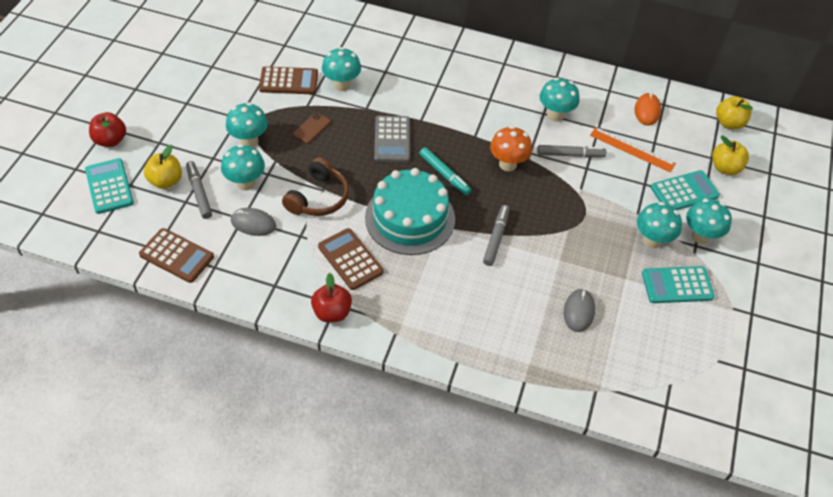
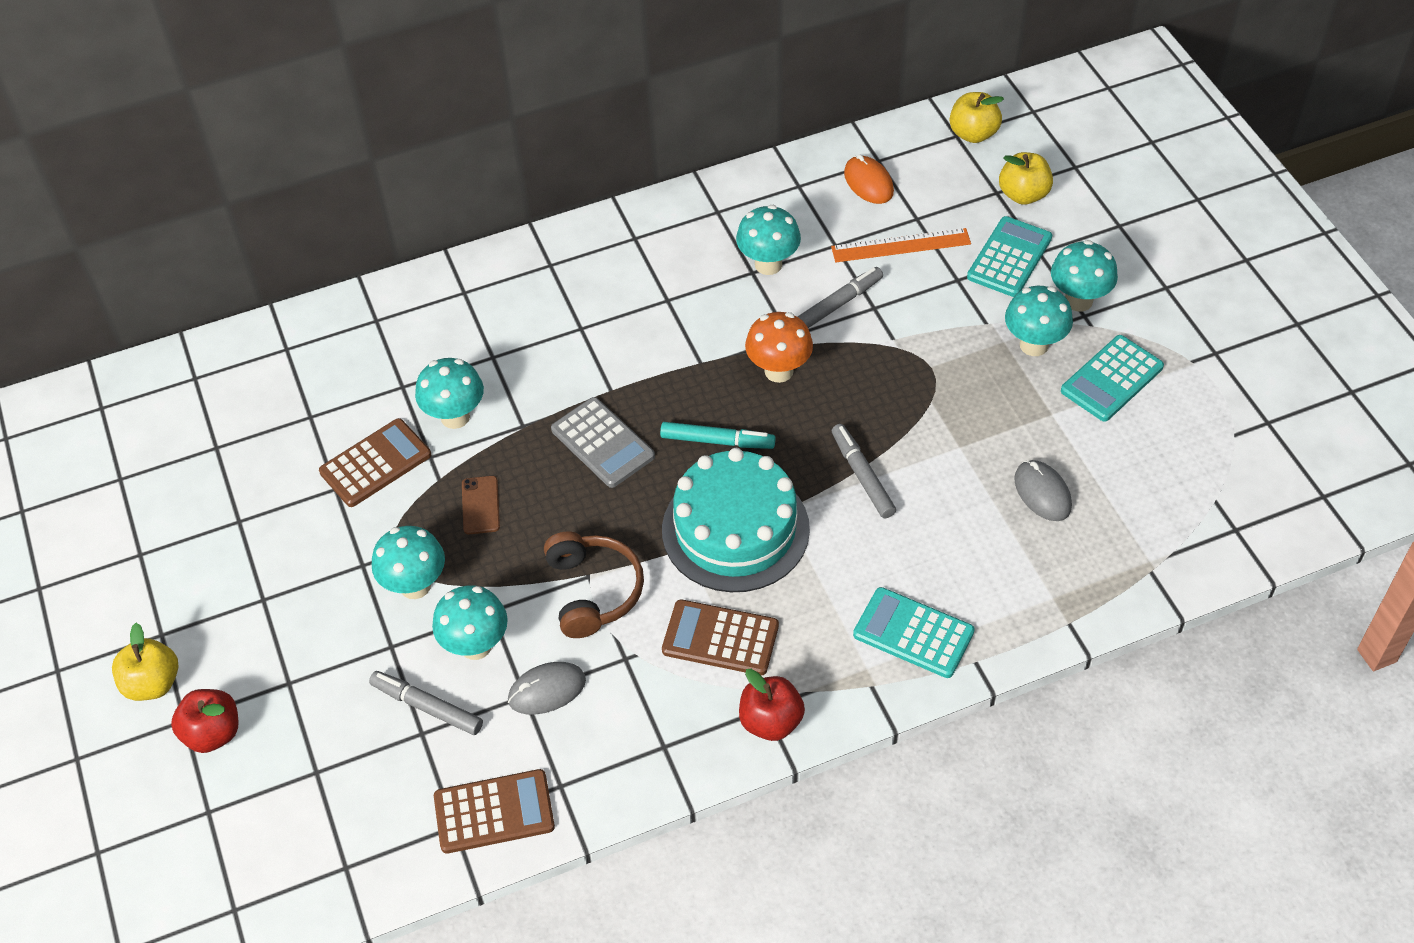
camera: 35 degrees left, 0 degrees up
(109, 186) = (289, 796): turquoise calculator -> turquoise calculator (913, 633)
(166, 181) = (362, 727): yellow apple -> yellow apple (153, 683)

